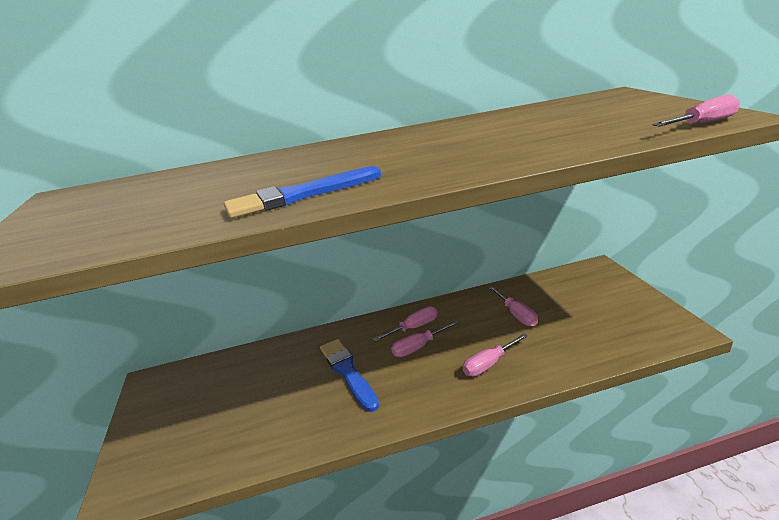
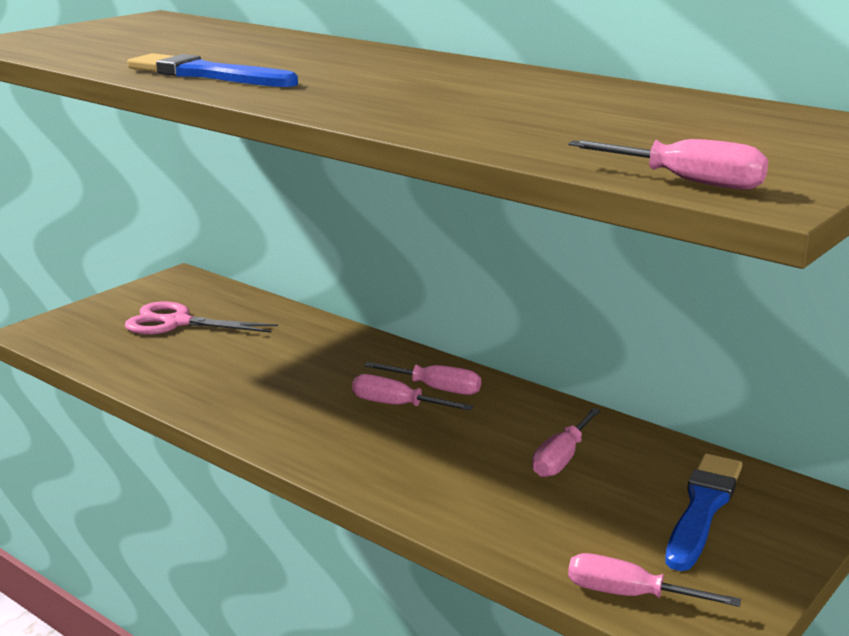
camera: 50 degrees right, 5 degrees down
(212, 404) = (177, 323): none -> pink scissors
(348, 372) = (299, 376): blue brush -> blue brush (702, 508)
(489, 364) = (413, 466): pink screwdriver -> pink screwdriver (629, 595)

